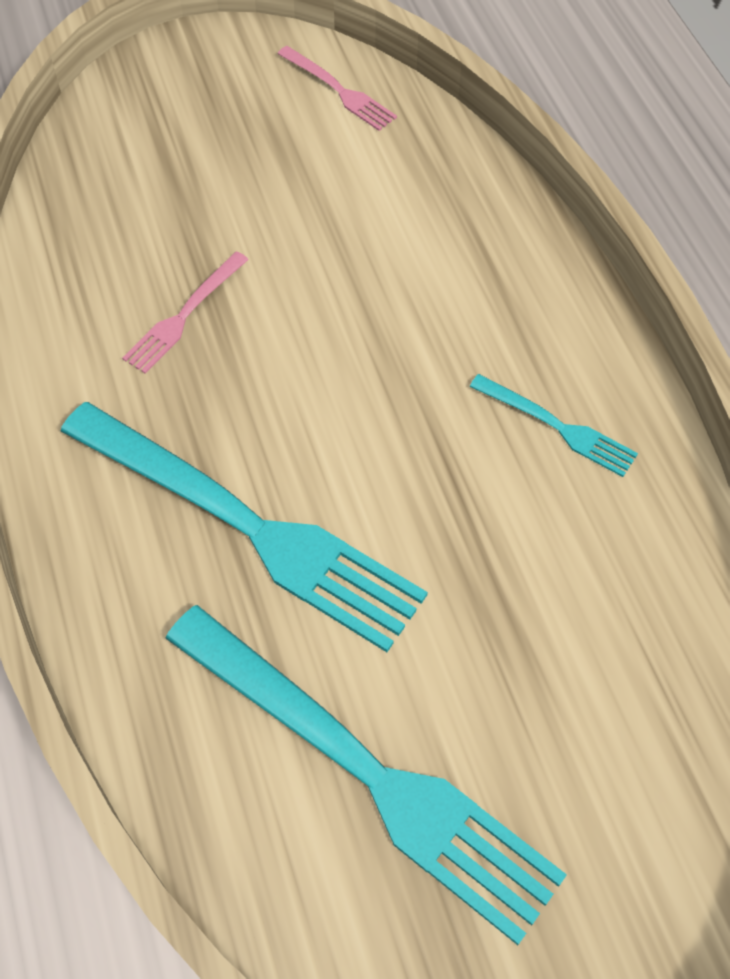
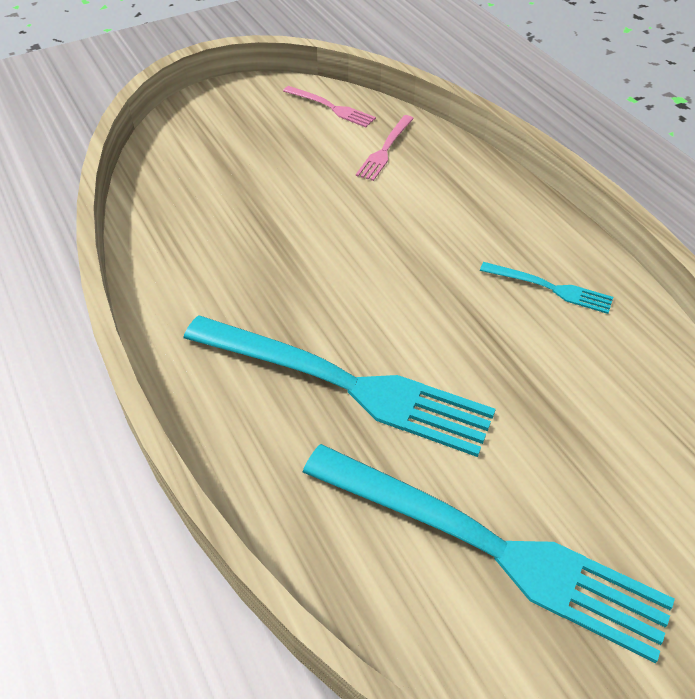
camera: 10 degrees left, 10 degrees down
(184, 315) = (258, 252): pink fork -> pink fork (385, 150)

